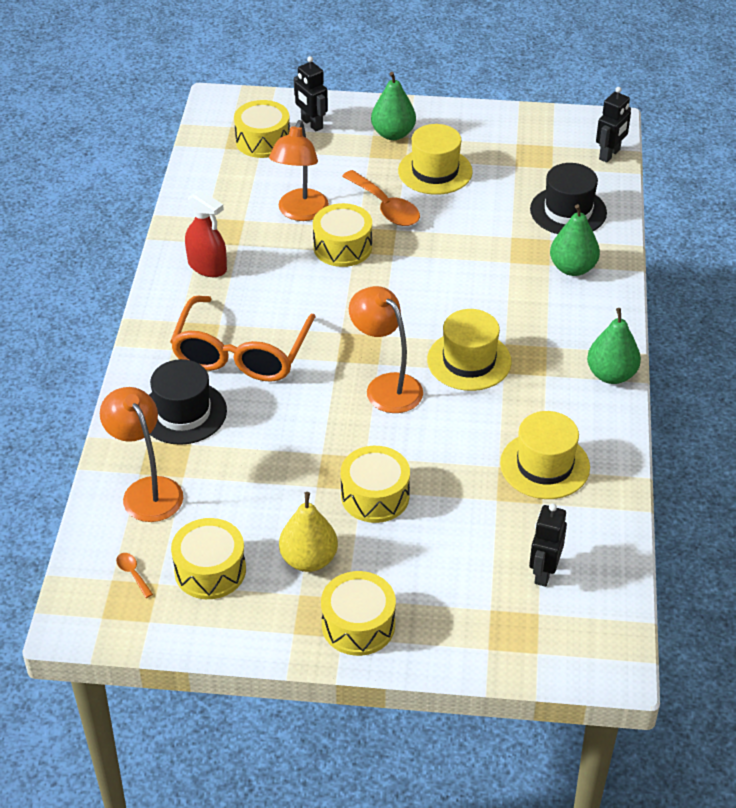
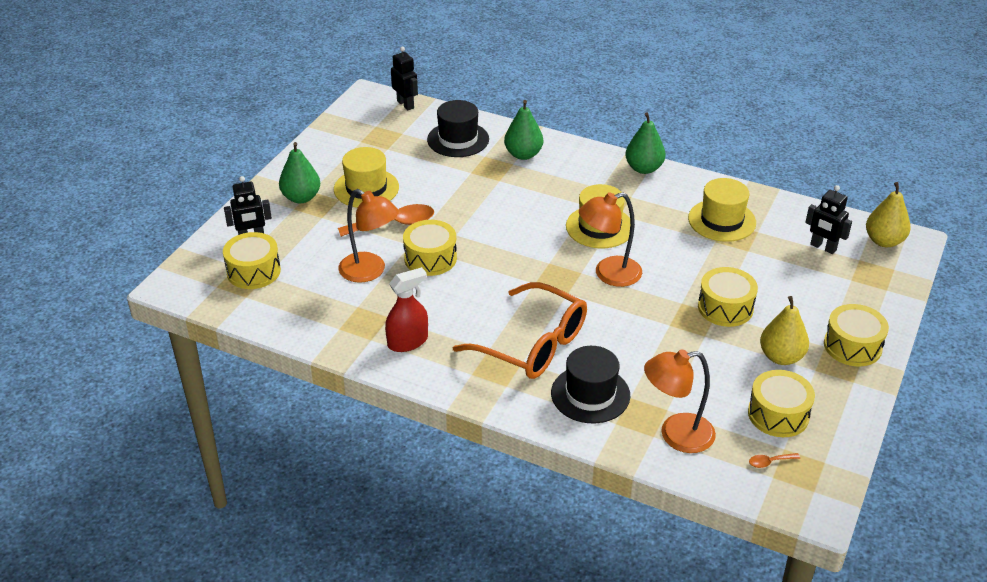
camera: 70 degrees left, 5 degrees down
(594, 636) = (884, 241): none -> yellow pear

